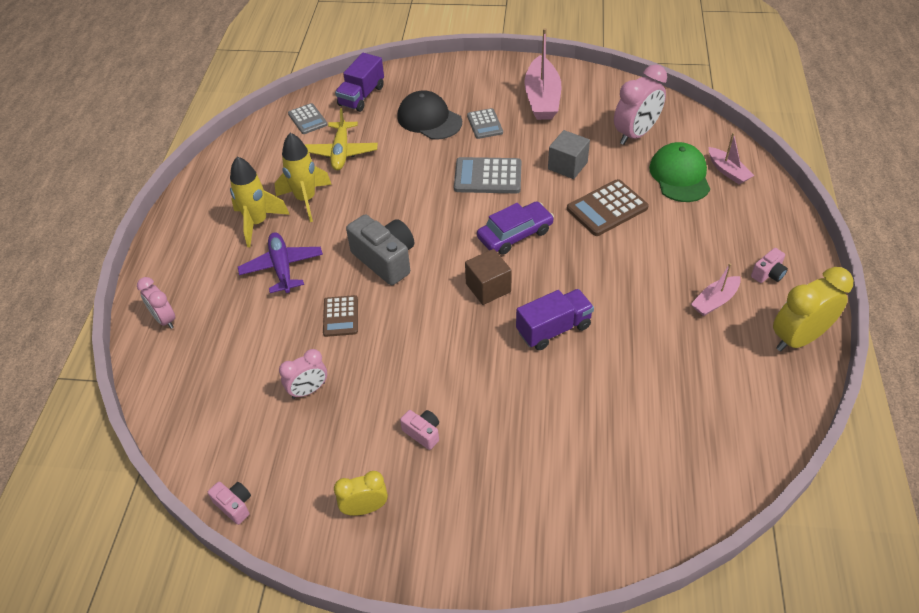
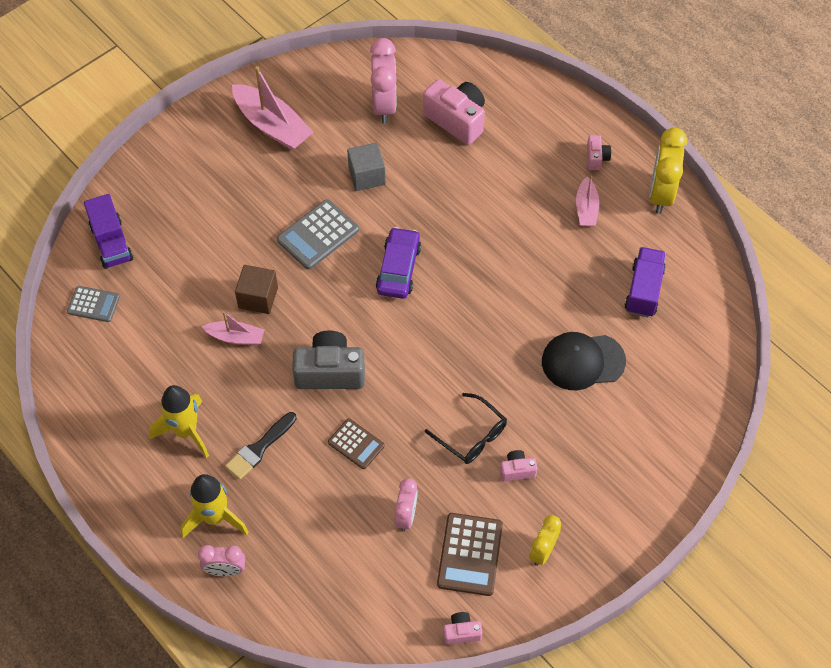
camera: 50 degrees left, 10 degrees up
(282, 267) = (259, 448): purple plane -> black brush
(306, 200) = (198, 377): yellow rocket -> yellow rocket (215, 517)
(341, 152) = (168, 311): yellow plane -> none
(422, 379) = (471, 435): none -> black glasses
(429, 119) = (203, 219): black cap -> black cap (583, 361)
(484, 124) = (255, 188): grey calculator -> none
(488, 288) = (431, 328): brown cube -> brown cube (258, 297)
(553, 329) = (511, 320): purple truck -> purple truck (643, 290)
(607, 208) = (437, 191): brown calculator -> brown calculator (469, 554)
(679, 176) = (456, 120): green cap -> pink camera
(728, 171) = (485, 89): pink boat -> pink boat (236, 337)

